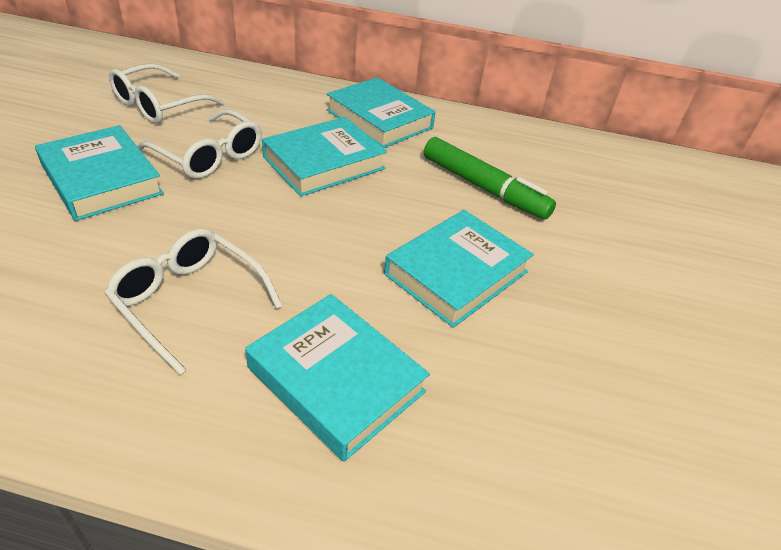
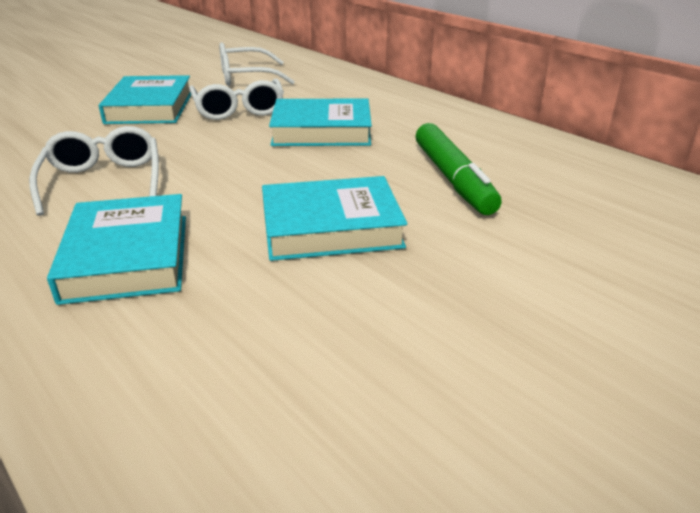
camera: 40 degrees right, 10 degrees down
(379, 119) = (416, 114): turquoise book -> none

